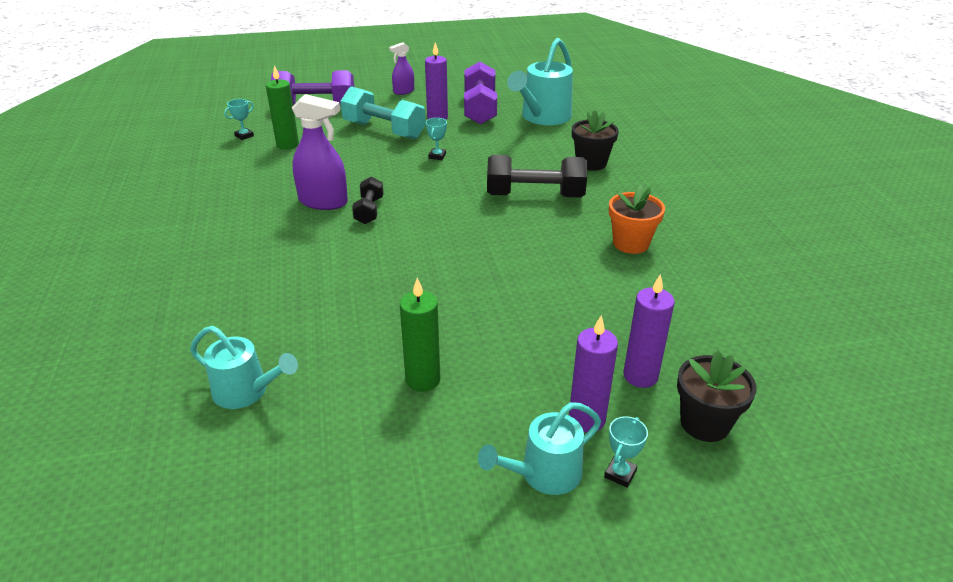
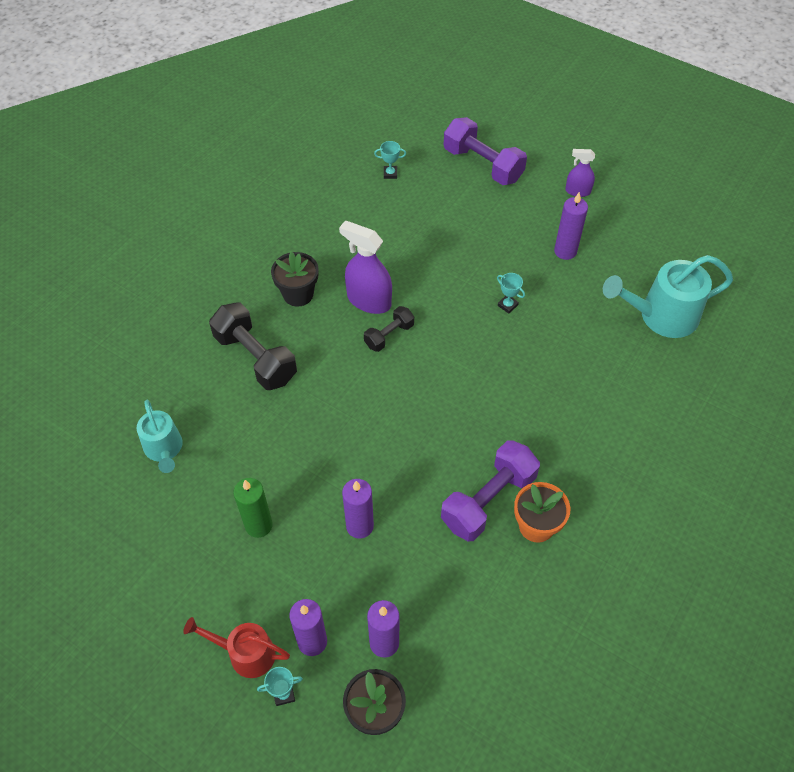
camera: 45 degrees right, 20 degrees up
(287, 145) = (410, 208): green candle -> none
(323, 202) = (369, 300): purple spray bottle -> purple spray bottle turned 150 degrees clockwise
(384, 130) = (502, 239): turquoise dumbbell -> none
(437, 156) = (507, 305): turquoise trophy -> turquoise trophy turned 75 degrees clockwise
(480, 109) = (617, 264): purple dumbbell -> purple dumbbell (488, 500)
(511, 323) = (359, 526): none -> purple candle
(535, 196) = (528, 413): black dumbbell -> black dumbbell (255, 358)
(543, 474) = (245, 653): turquoise watering can -> red watering can
(591, 163) = (626, 410): black flower pot -> black flower pot (298, 294)

